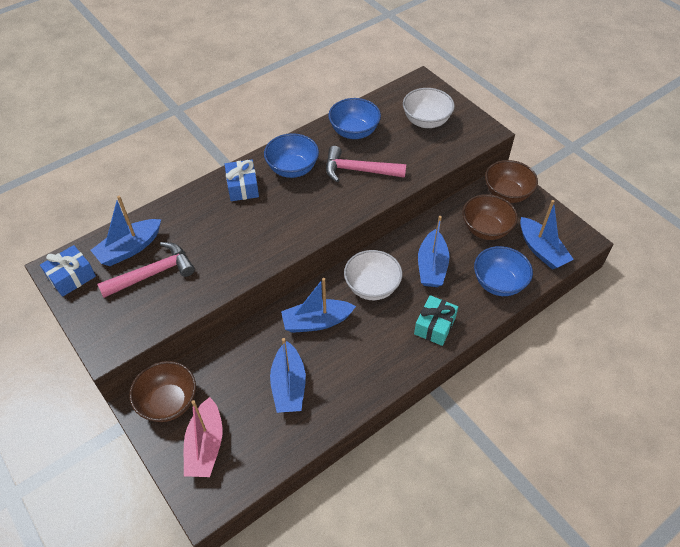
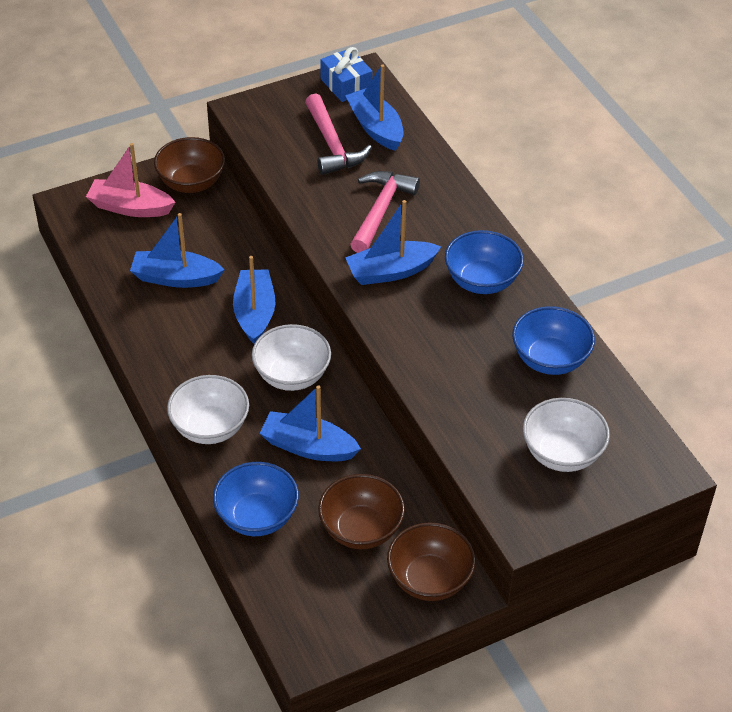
camera: 100 degrees right, 5 degrees down
(242, 187) = (456, 229): blue gift -> none
(358, 170) = (464, 350): pink hammer -> pink hammer (381, 210)
(434, 326) = (210, 427): turquoise gift -> white bowl
(541, 250) = (302, 589): blue boat -> blue boat (391, 271)

